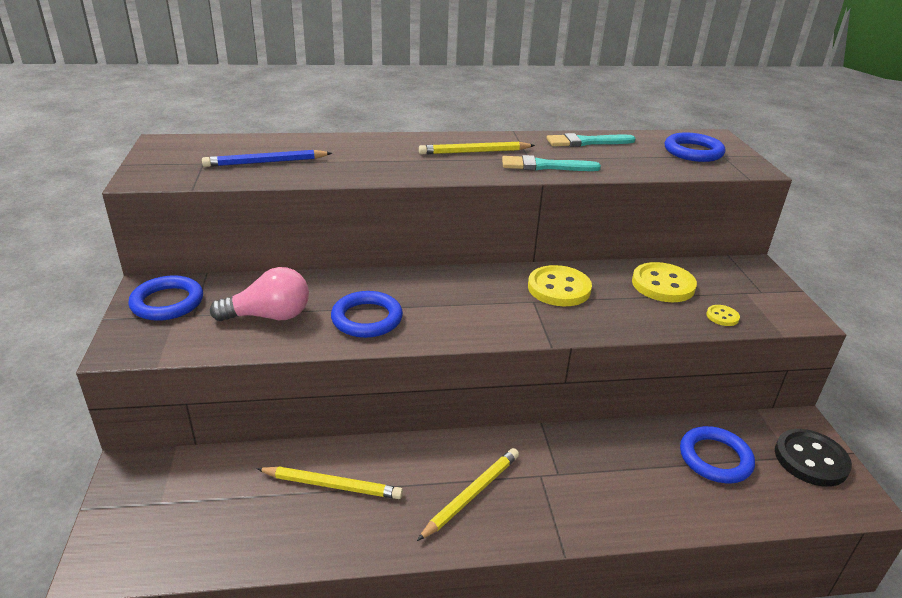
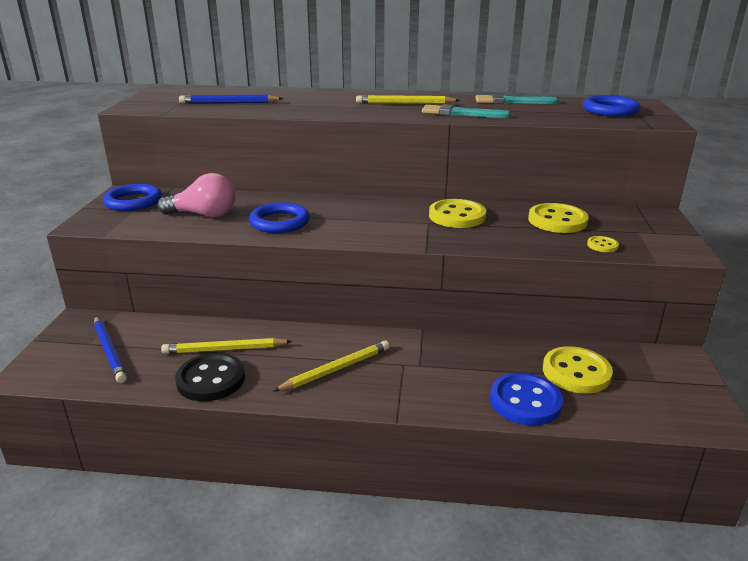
camera: 15 degrees right, 5 degrees down
(190, 511) = (109, 351): none -> blue pencil
(332, 486) = (224, 349): yellow pencil -> yellow pencil turned 150 degrees clockwise
(682, 505) = (525, 401): none -> blue button
(715, 458) = (576, 372): blue ring -> yellow button
(811, 459) = (676, 385): black button -> black button (211, 379)

